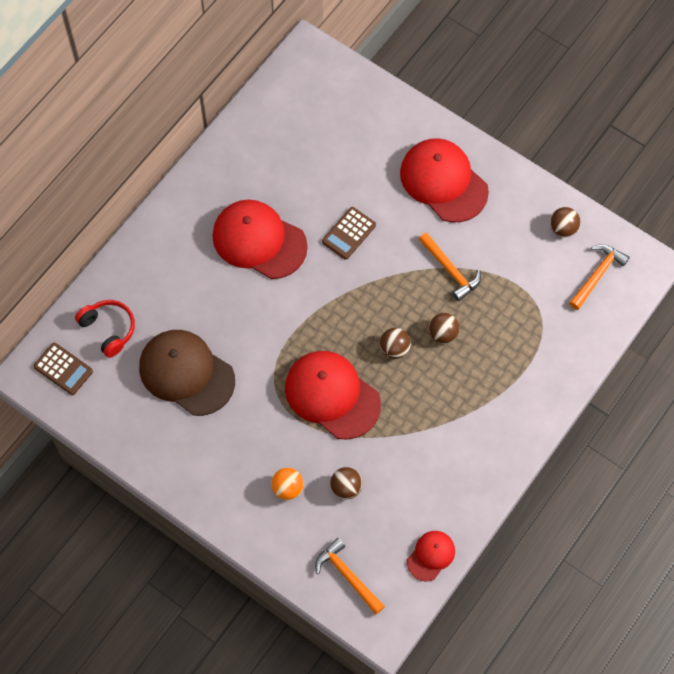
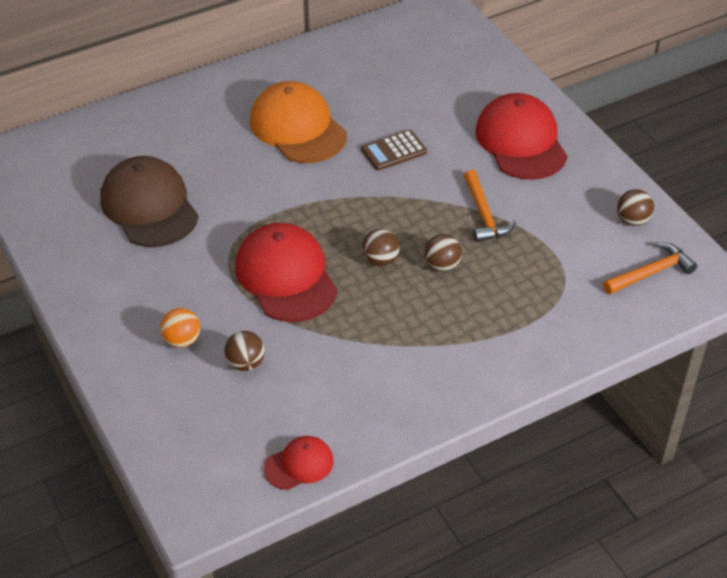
camera: 25 degrees right, 20 degrees down
(63, 369) = (33, 163): brown calculator -> none
(108, 329) = (100, 147): red headphones -> none
(259, 240) = (298, 128): red cap -> orange cap
(347, 576) = (191, 447): orange hammer -> none

